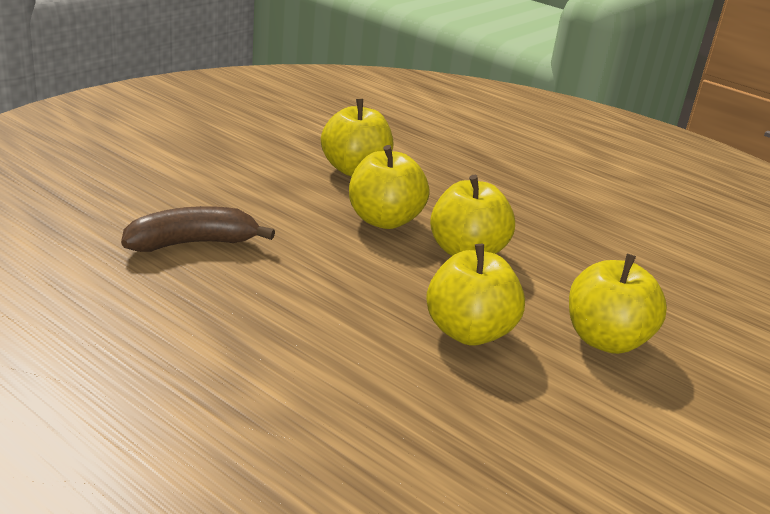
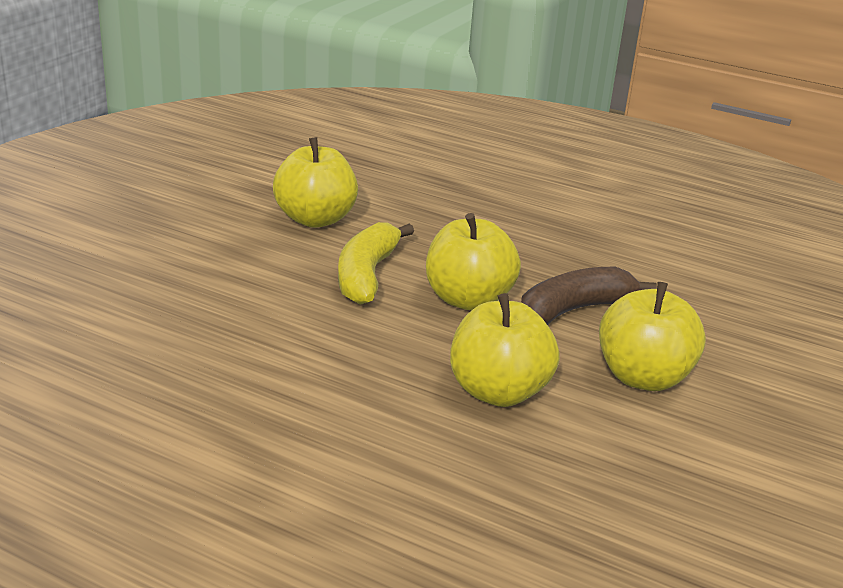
camera: 10 degrees left, 0 degrees up
(193, 243) = (159, 335): brown banana -> brown banana (574, 310)
(384, 220) = (367, 275): yellow apple -> yellow banana

